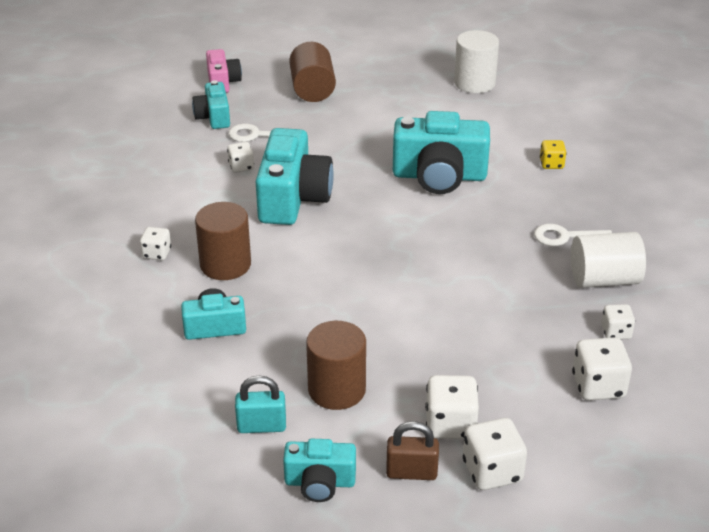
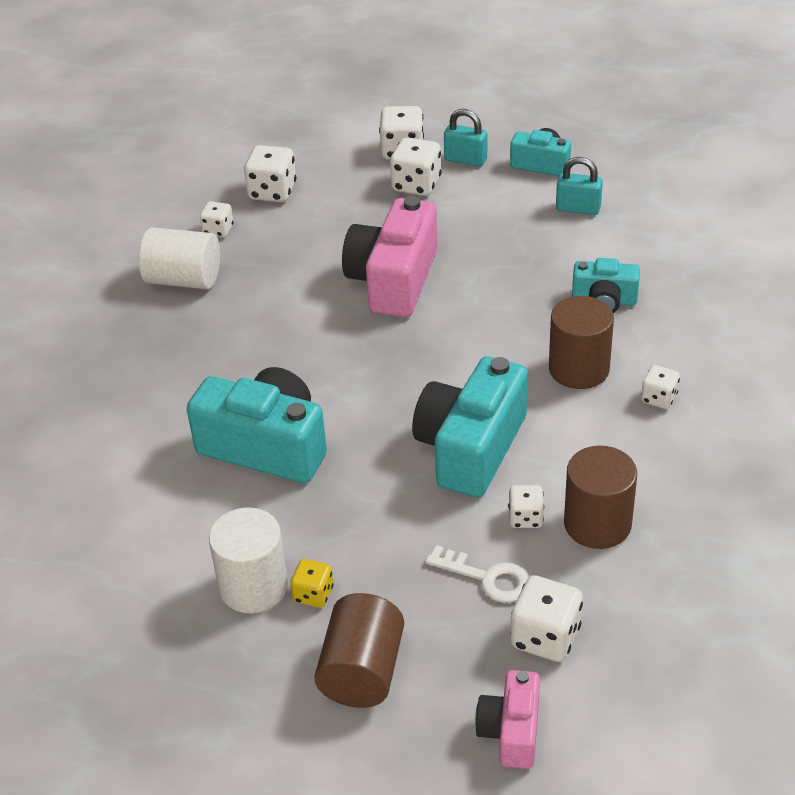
camera: 160 degrees left, 5 degrees up
(213, 117) = (545, 637): turquoise camera -> white dice
(336, 389) = (502, 225): brown cylinder -> brown cylinder (597, 524)
(411, 472) = (465, 159): brown padlock -> turquoise padlock
(416, 312) = (393, 280): none -> pink camera
(474, 83) = (94, 625): white cylinder -> white cylinder (253, 586)
(551, 164) = (112, 437): yellow dice -> yellow dice (313, 594)
(565, 237) = (181, 333): white key -> none

